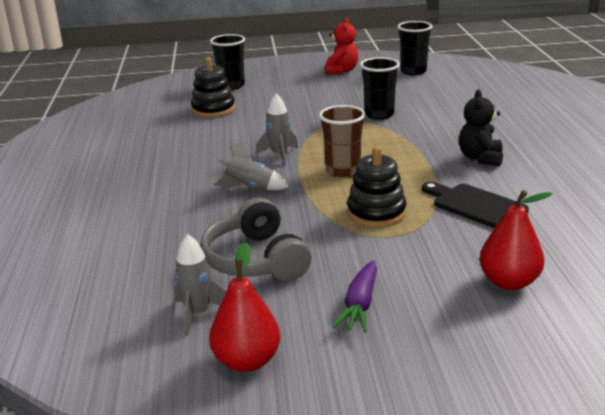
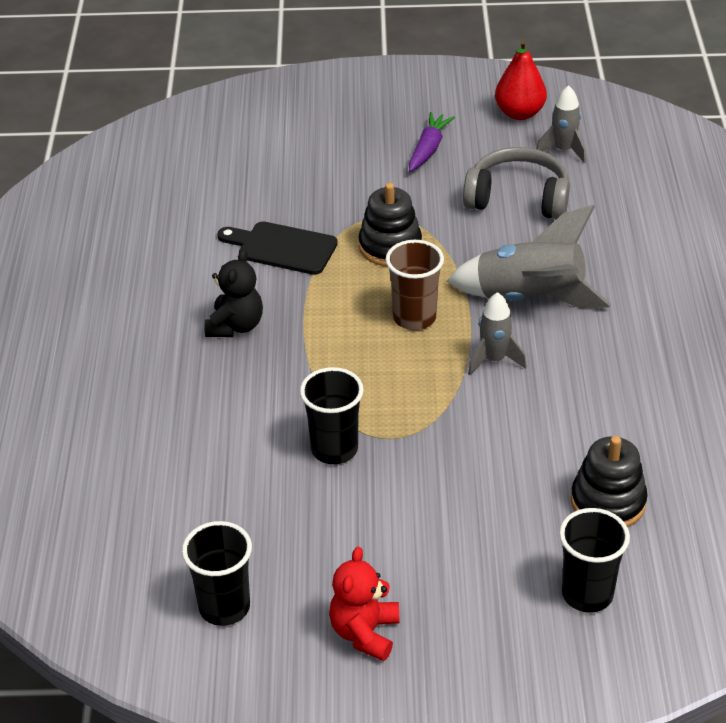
camera: 175 degrees left, 15 degrees up
(250, 188) = (530, 298): grey rocket -> grey rocket, size x1.80
(255, 260) = (518, 198): grey headphones -> grey headphones turned 60 degrees counterclockwise
(475, 205) = (282, 248): black cutting board -> black cutting board turned 150 degrees clockwise
(509, 282) = (297, 160): red pear -> none

